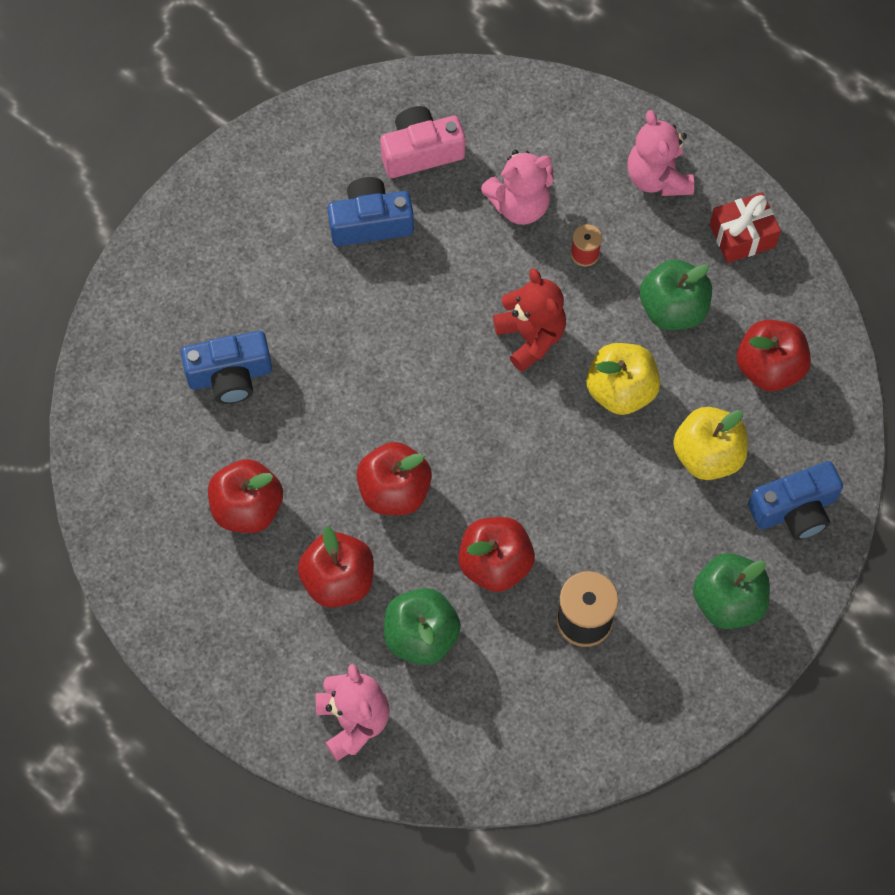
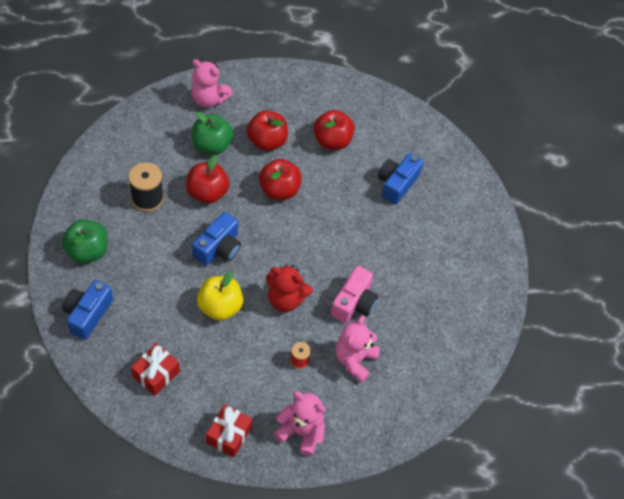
camera: 130 degrees right, 10 degrees down
(370, 223) = (413, 295): blue camera -> blue camera (218, 248)
(421, 152) = (428, 348): pink camera -> pink camera (354, 303)
(673, 309) = (230, 367): green apple -> none
(707, 455) = (151, 308): yellow apple -> none
(769, 368) = (156, 374): red apple -> red gift

